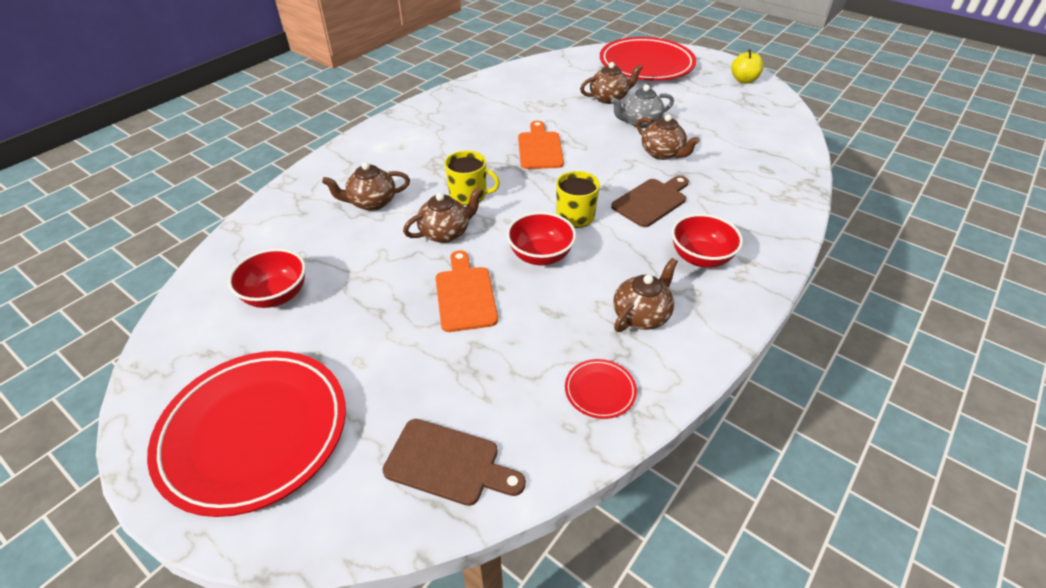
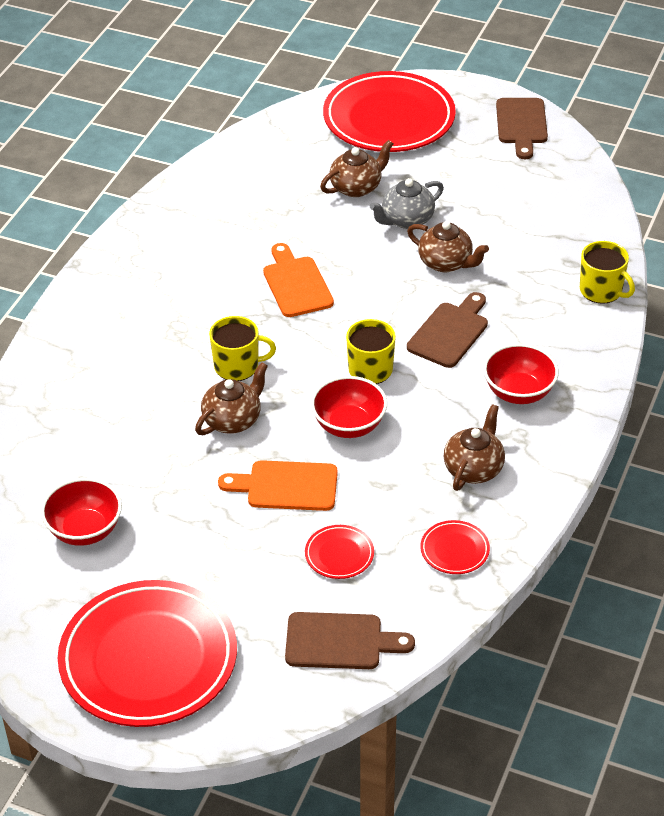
camera: 15 degrees left, 0 degrees up
(372, 202) = (127, 400): brown teapot -> none
(465, 295) = (286, 486): orange cutting board -> orange cutting board turned 60 degrees counterclockwise
(485, 369) = (339, 554): none -> red plate
(743, 80) = (522, 124): yellow apple -> brown cutting board
(790, 193) = (602, 290): none -> yellow mug

